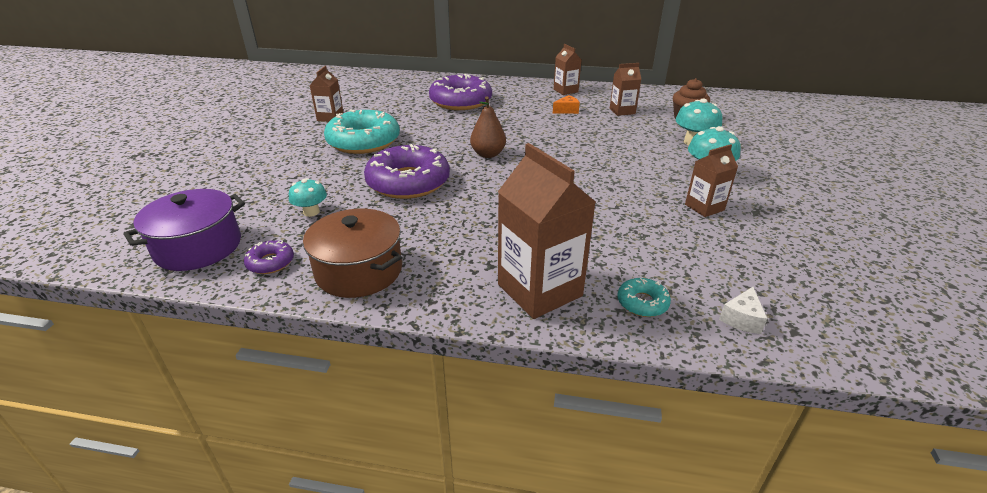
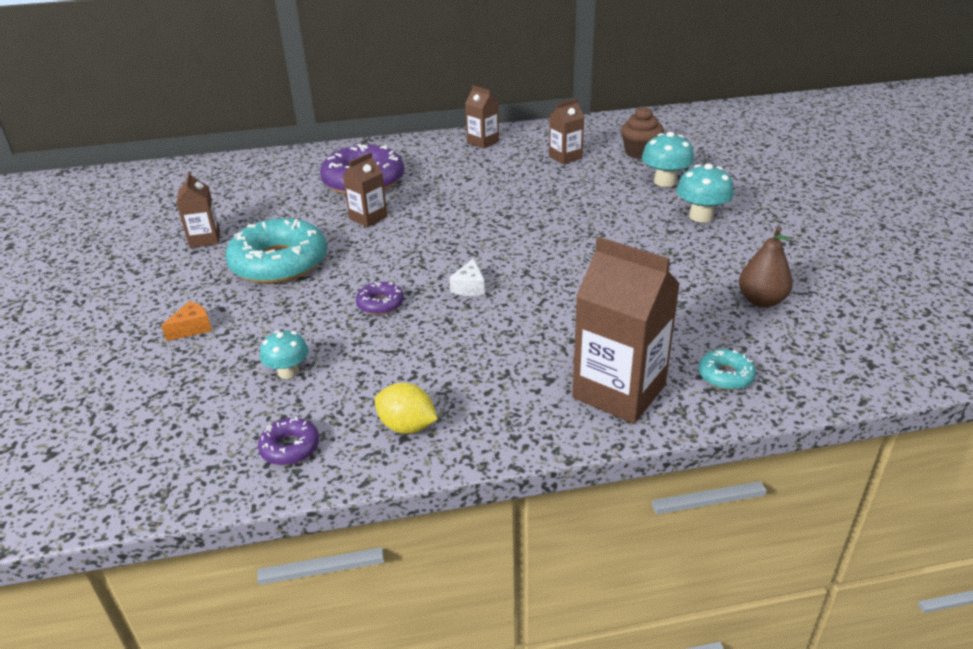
camera: 20 degrees left, 0 degrees up
(198, 247) = (176, 455): purple pot -> none
(359, 271) = (407, 426): brown pot -> yellow lemon
(408, 182) = (380, 304): purple donut -> purple donut, size x0.45
(488, 154) = (450, 246): brown pear -> brown pear (761, 301)
(567, 110) = (502, 169): orange cheese -> orange cheese (192, 328)
(704, 207) = (721, 256): brown carton -> brown carton (368, 218)
(742, 319) = (821, 365): white cheese -> white cheese (469, 287)

